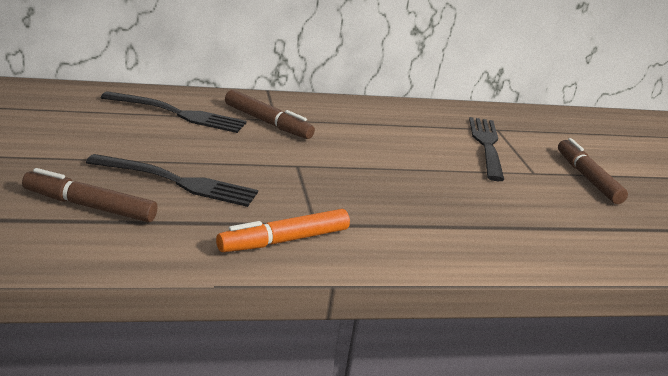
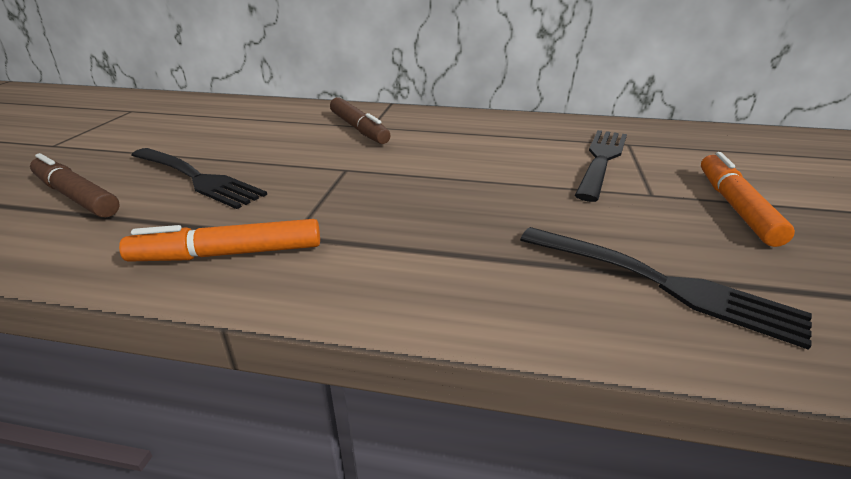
camera: 25 degrees right, 5 degrees up
(177, 114) = (279, 119): black fork -> black fork (659, 283)
(587, 178) = (735, 206): brown marker -> orange marker

